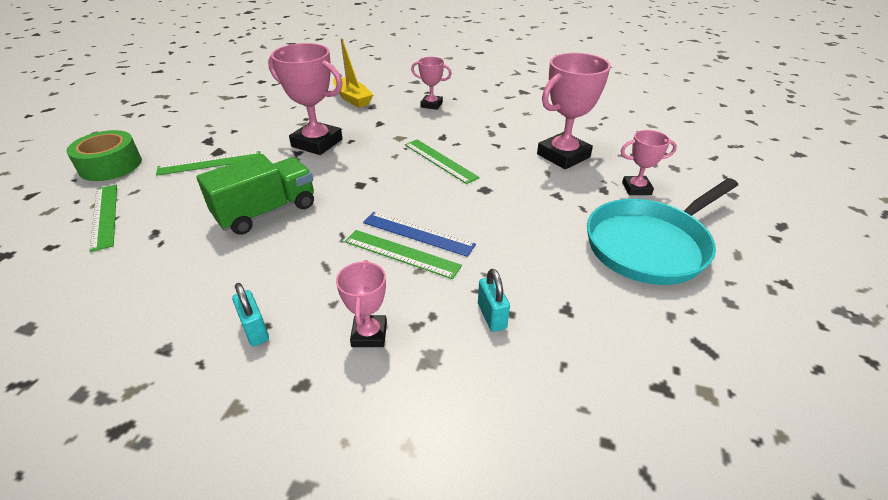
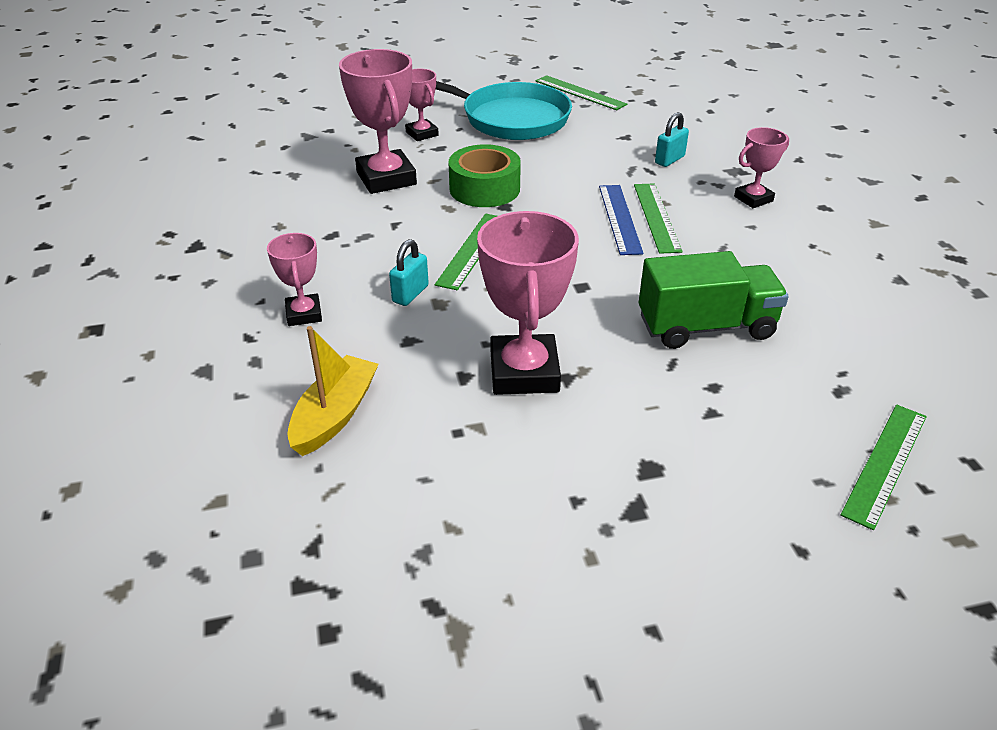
camera: 120 degrees left, 0 degrees up
(110, 165) = (824, 579): green tape -> green tape (484, 189)
(210, 163) = (684, 452): green ruler -> green ruler (580, 92)
(255, 330) = (824, 247): turquoise padlock -> turquoise padlock (410, 294)
(266, 212) = (706, 327): green truck -> green truck turned 150 degrees clockwise
(563, 156) = (386, 178): pink trophy -> pink trophy turned 45 degrees clockwise

